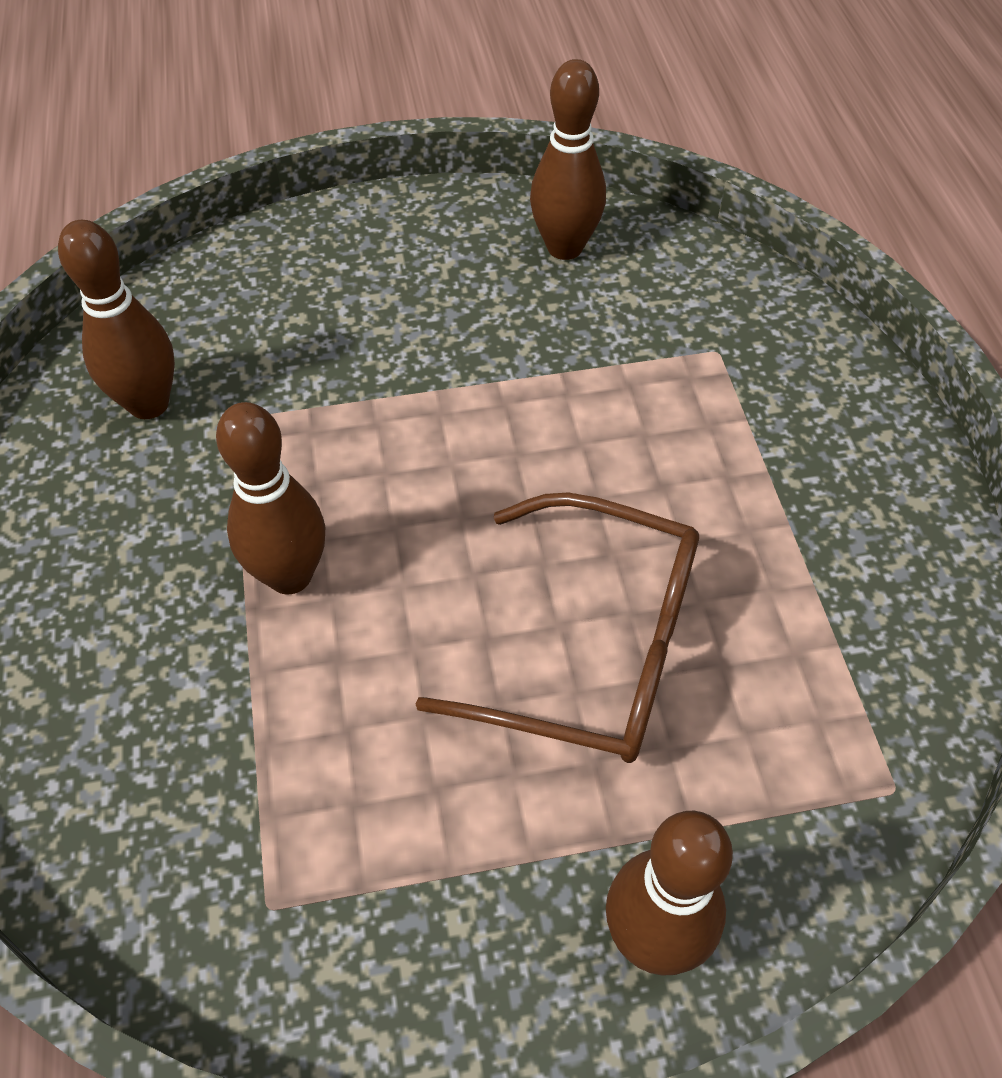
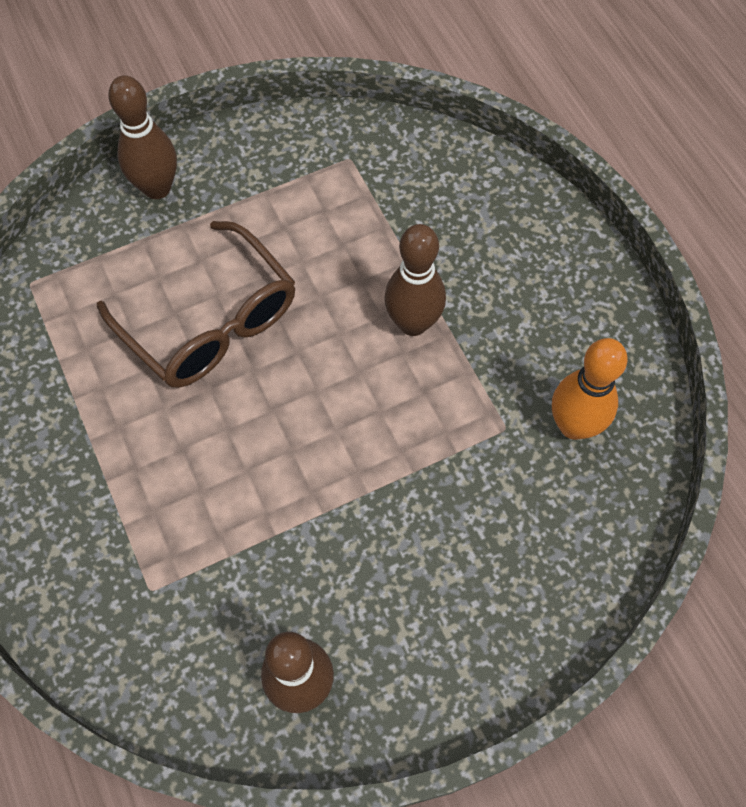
camera: 165 degrees right, 10 degrees up
(149, 404) = (574, 425): brown bowling pin -> orange bowling pin
(593, 648) = (211, 322): brown glasses -> brown glasses turned 135 degrees counterclockwise

